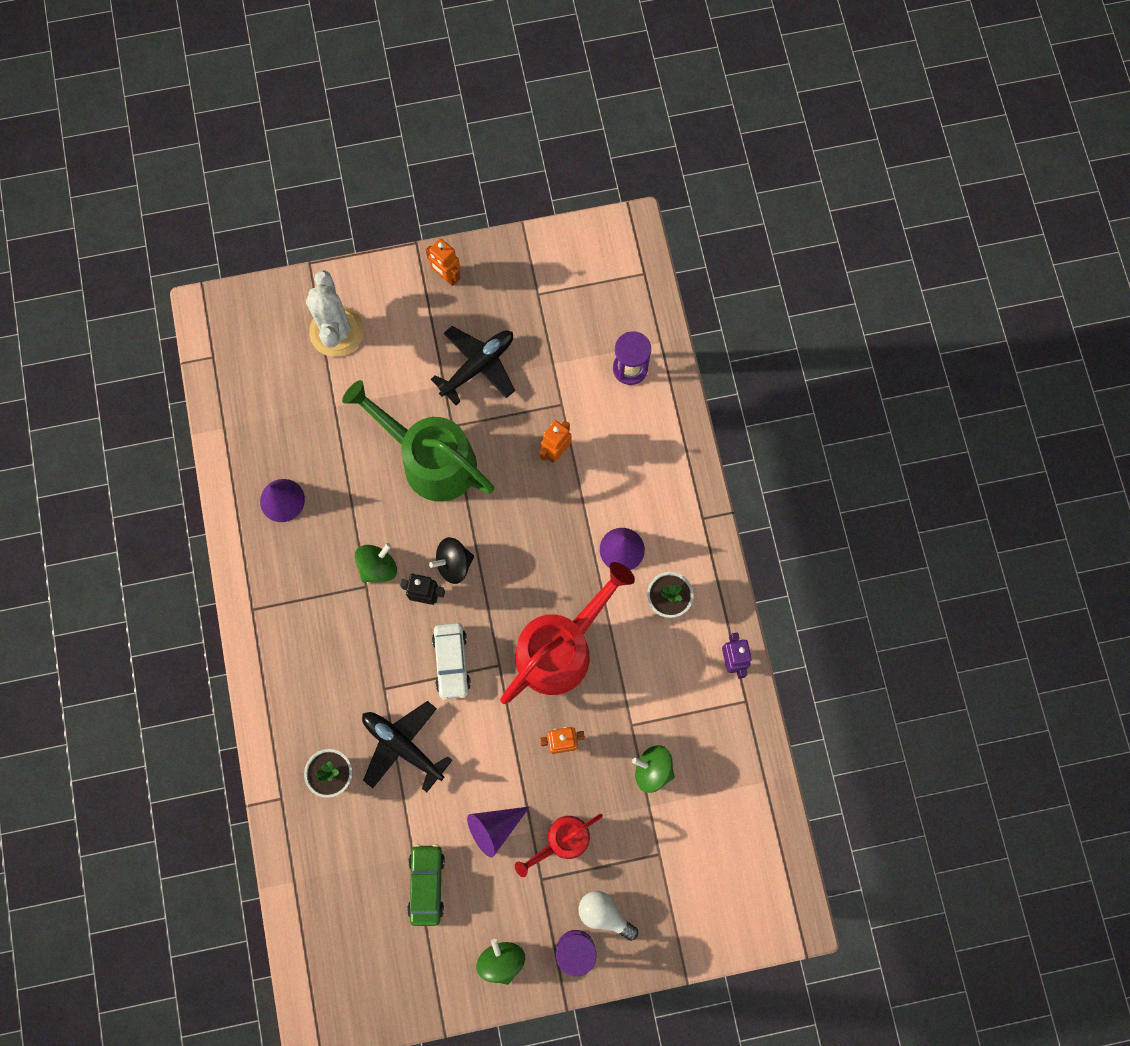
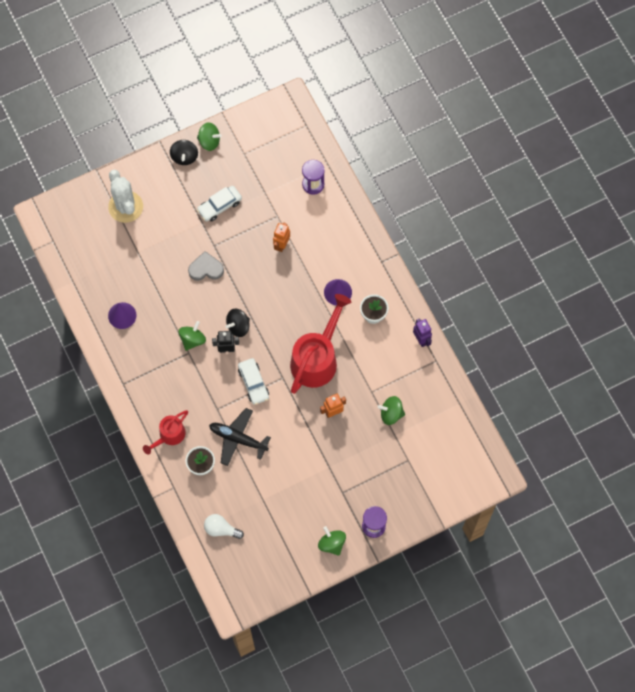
camera: 15 degrees left, 5 degrees down
(427, 884) = (275, 513): green car -> none
(430, 459) = (206, 268): green watering can -> grey heart
(447, 276) = (184, 157): orange robot -> black spinning top
(478, 366) = (219, 206): black plane -> white car
(491, 262) = (209, 141): none -> green spinning top
(494, 828) = (306, 471): purple cone -> none
(562, 841) = (348, 468): red watering can -> red watering can (169, 436)
(604, 914) = (385, 502): white light bulb -> white light bulb (221, 529)

